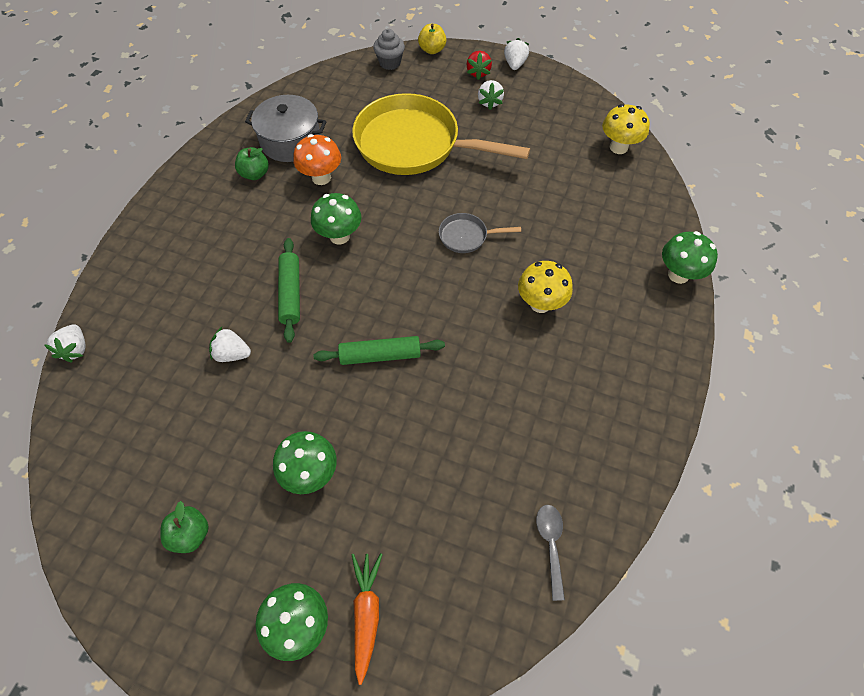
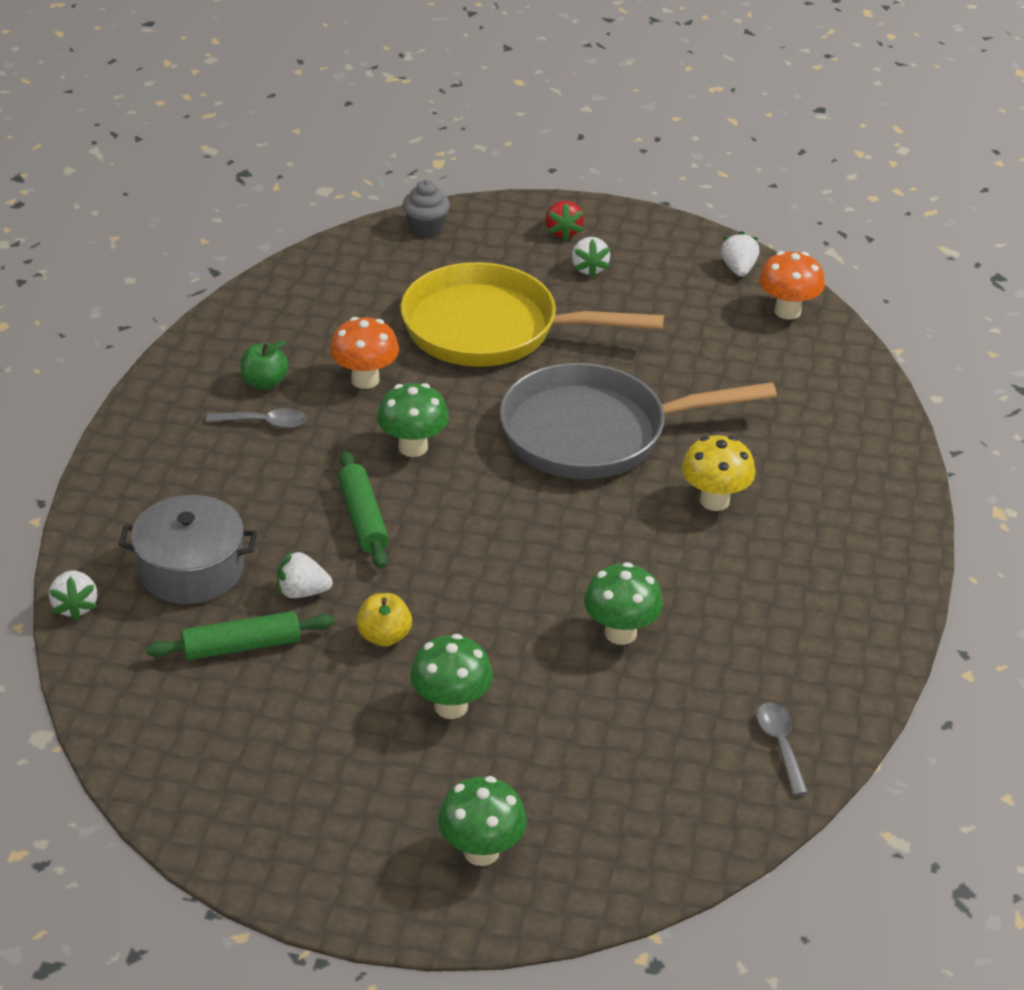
camera: 10 degrees left, 20 degrees down
(190, 534) = (310, 781): green apple -> none
(246, 206) = (264, 423): none -> grey spoon
(290, 141) = (305, 338): grey pot -> grey pot (191, 569)
(366, 614) = (564, 833): orange carrot -> none
(380, 355) = (509, 575): green rolling pin -> green rolling pin (241, 646)
(432, 50) = (486, 206): yellow apple -> yellow apple (384, 636)
(466, 236) = (594, 433): grey pan -> grey pan, size x2.37
(514, 64) = (615, 217): white strawberry -> white strawberry (738, 269)
(618, 147) = (787, 311): yellow mushroom -> orange mushroom
(678, 275) = (895, 453): green mushroom -> green mushroom (620, 633)

